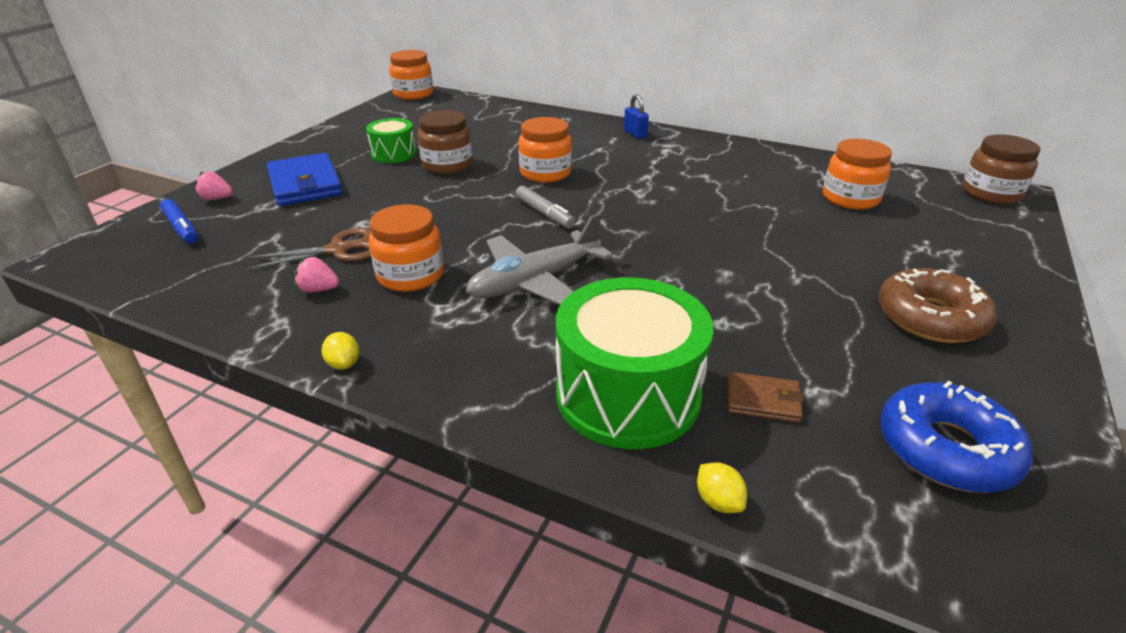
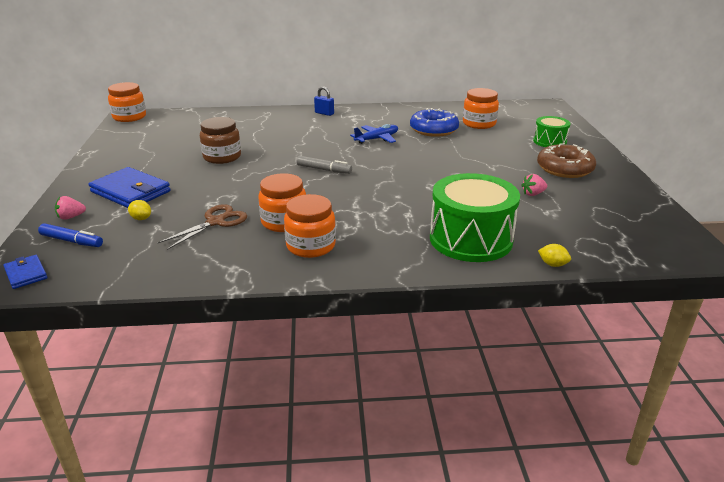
camera: 30 degrees left, 5 degrees down
(98, 254) = (26, 274): none -> blue wallet
(319, 289) = (234, 245): pink strawberry -> pink strawberry (533, 194)
(344, 364) = (305, 274): yellow lemon -> yellow lemon (141, 218)
(393, 154) = (172, 158): green drum -> green drum (549, 141)
(534, 282) = (362, 205): grey plane -> none
(545, 173) = (295, 147): orange jar -> orange jar (311, 246)
(665, 186) = (377, 139): none -> blue plane
(763, 400) = (531, 222): brown wallet -> none
(946, 449) = (616, 217): blue donut -> blue donut (434, 130)
(990, 193) = (539, 107): brown jar -> none

